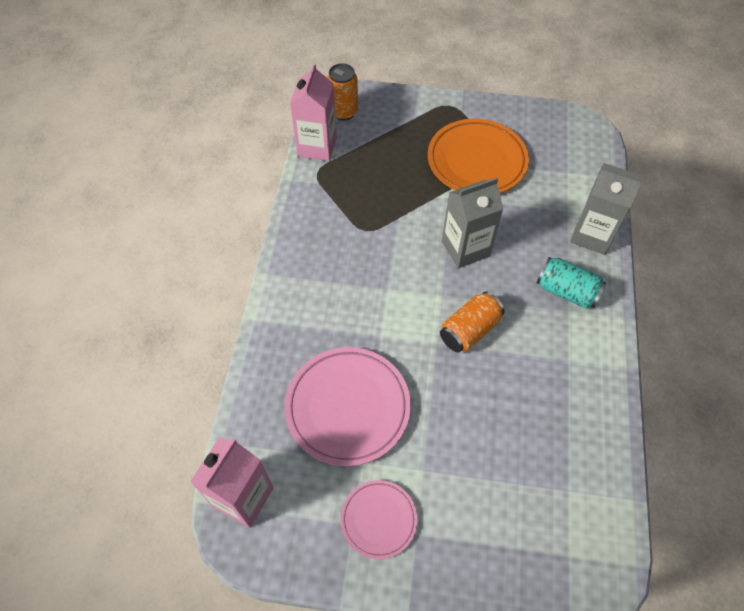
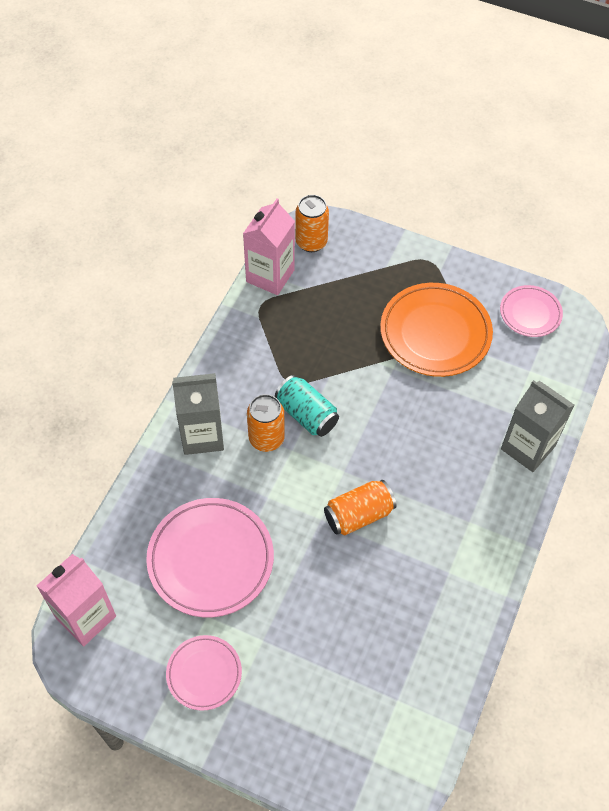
camera: 15 degrees right, 0 degrees up
(362, 284) = (266, 438): none -> orange can
(465, 248) = (386, 428): grey carton -> grey carton (202, 435)
(549, 127) = (530, 313): none -> pink plate
(566, 291) = (475, 501): turquoise can -> turquoise can (306, 414)

